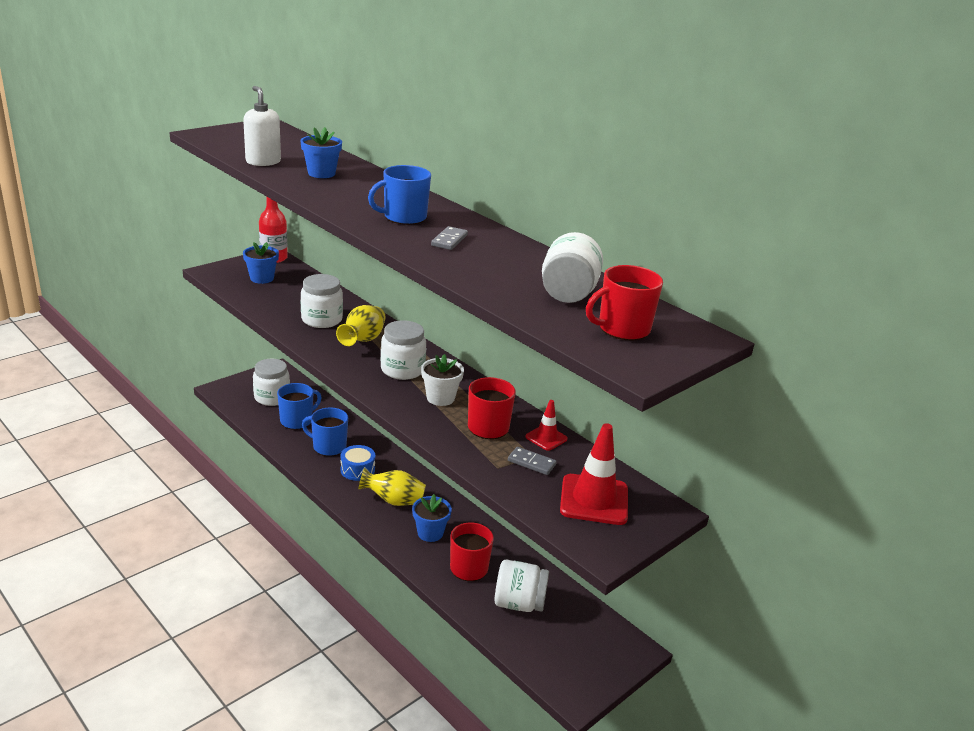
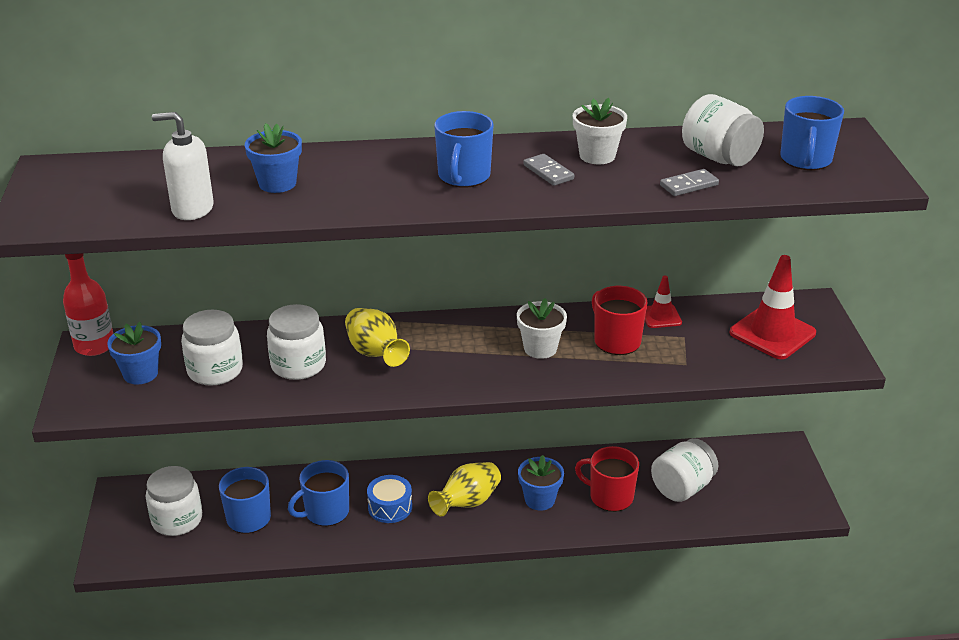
camera: 50 degrees left, 5 degrees up
(402, 369) = (463, 351): white jar -> white jar (215, 370)
(499, 251) = (597, 156): none -> white flower pot
(531, 463) = (693, 341): grey domino -> grey domino (689, 185)
(622, 329) = (805, 160): red mug -> blue mug

